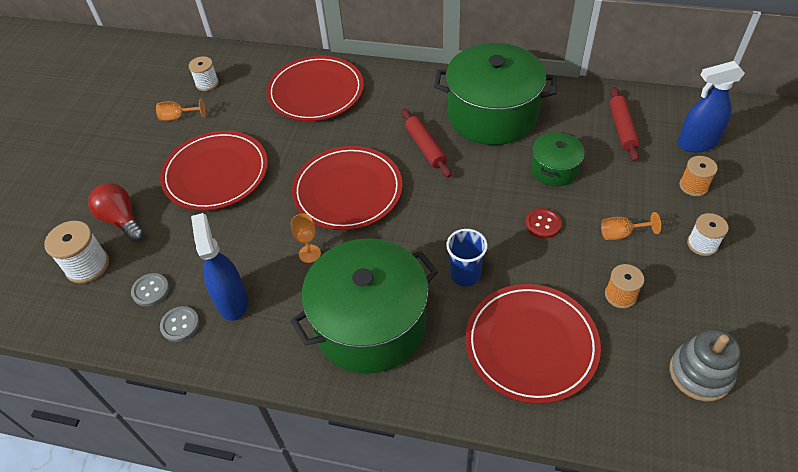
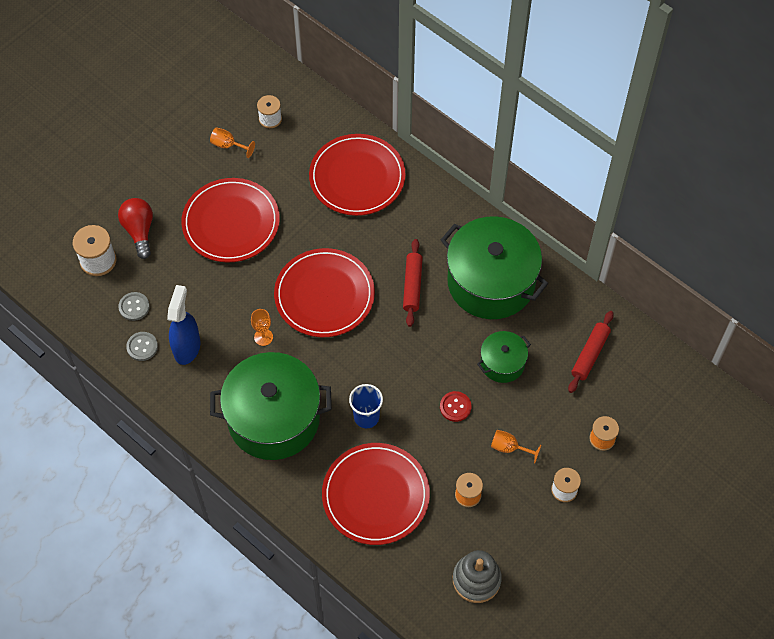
camera: 25 degrees right, 10 degrees up
(696, 143) = (640, 402): blue spray bottle -> none

